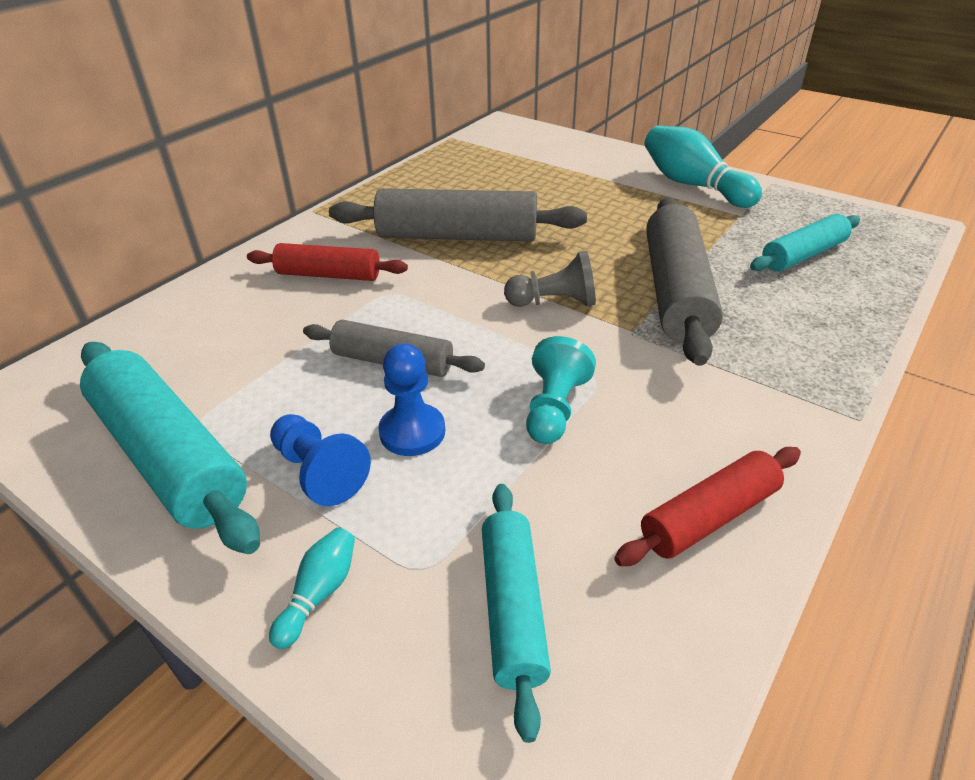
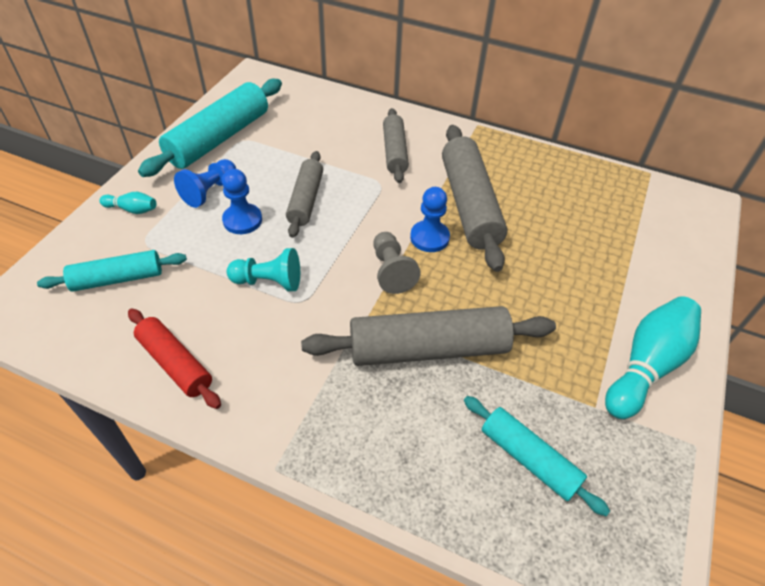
camera: 75 degrees right, 10 degrees up
(329, 275) = (395, 152): red rolling pin -> grey rolling pin
(504, 269) = (429, 237): none -> blue pawn

